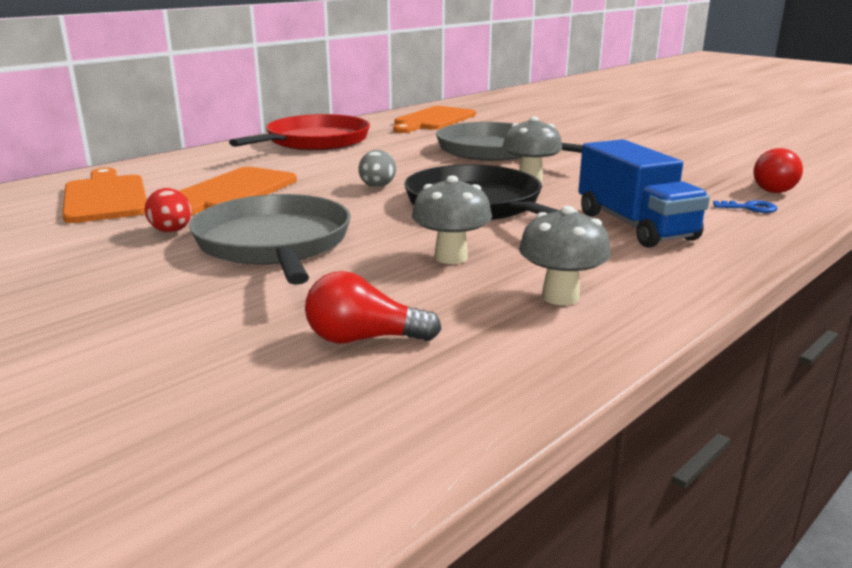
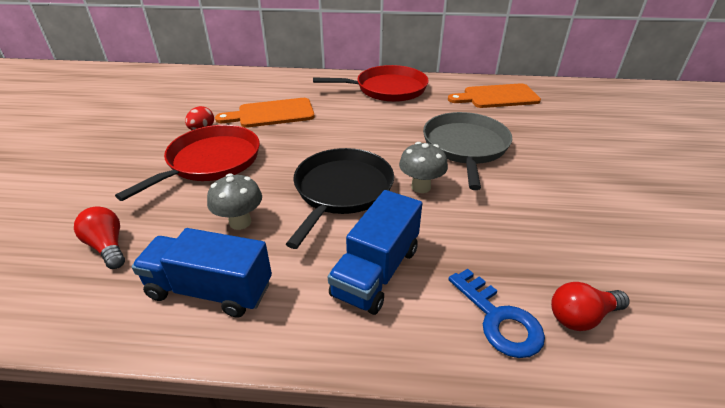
camera: 50 degrees right, 15 degrees up
(105, 197) = (230, 93): orange cutting board -> none
(274, 244) = (210, 162): grey pan -> red pan
(377, 187) = (332, 145): grey egg -> none
(560, 297) = (210, 290): grey mushroom -> blue truck
(750, 208) = (499, 319): blue key -> blue key, size x1.90

